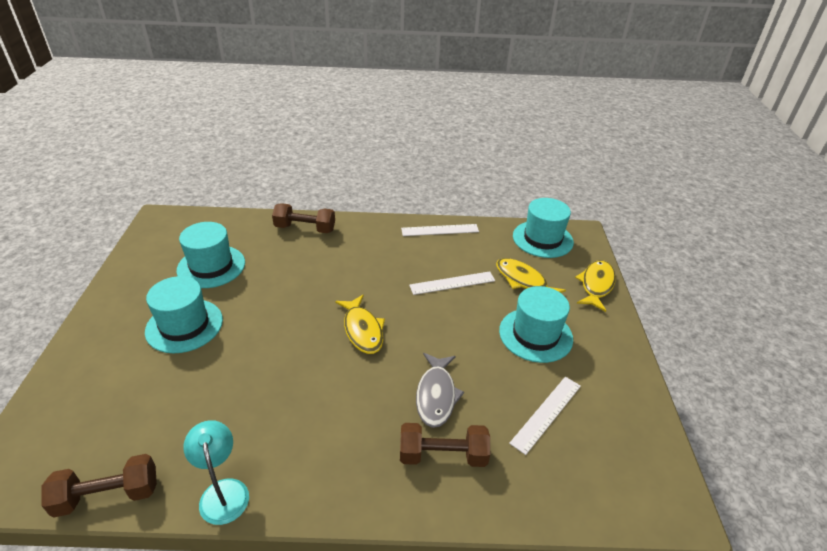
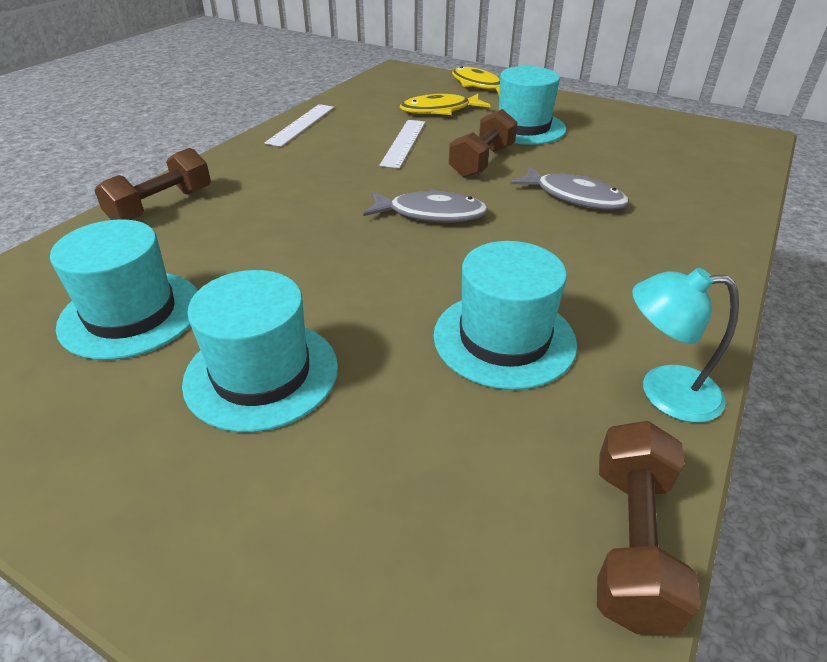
camera: 60 degrees left, 0 degrees up
(362, 330) = (431, 214): yellow fish -> grey fish
(443, 455) = (661, 215): brown dumbbell -> brown dumbbell (482, 161)
(542, 239) = (386, 85): turquoise hat -> turquoise hat (504, 339)
(546, 413) = (630, 152): white ruler -> none

